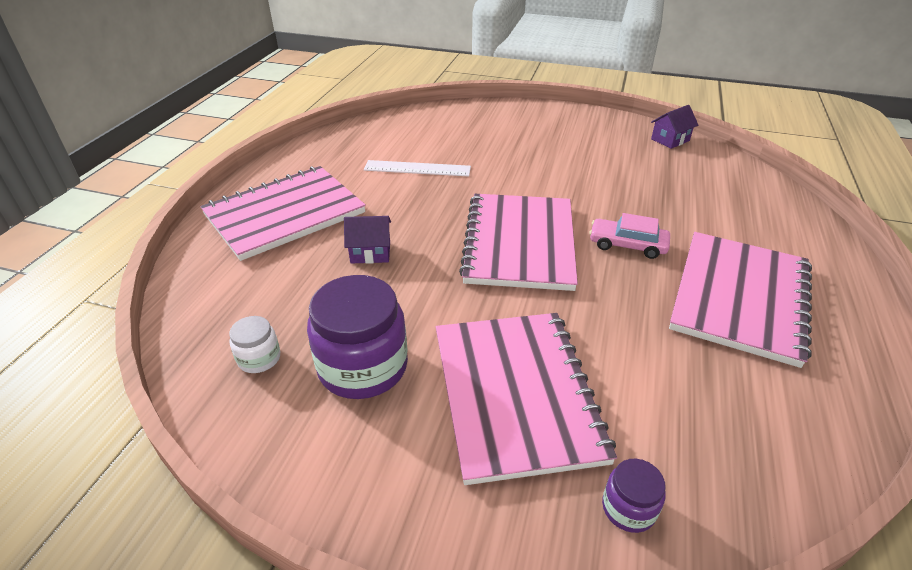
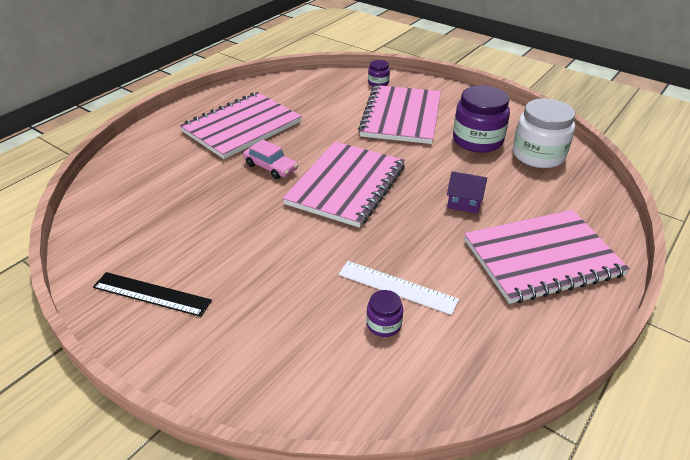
camera: 160 degrees left, 0 degrees up
(259, 358) = (538, 155): white jar -> white jar, size x2.07
(418, 147) = (384, 324): none -> purple jar
(598, 132) = (152, 294): none -> black ruler
(670, 140) = (94, 259): purple house -> none

